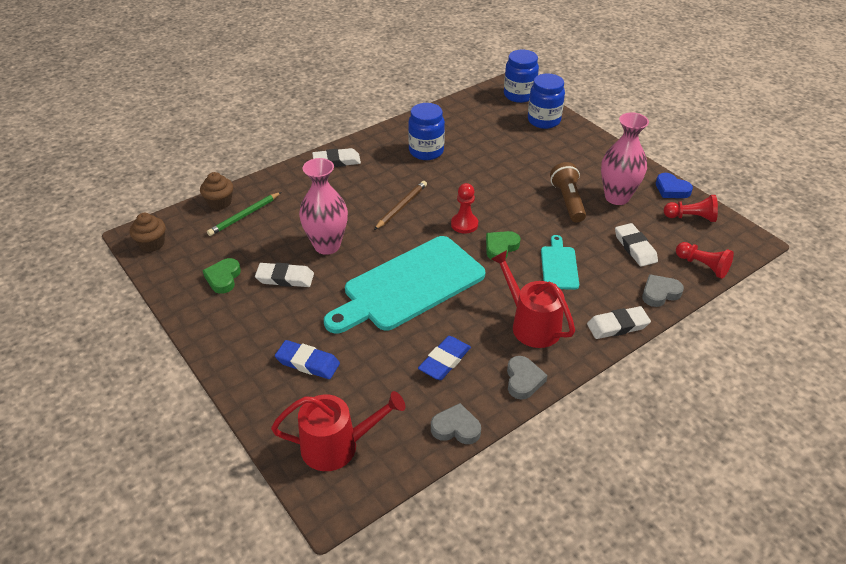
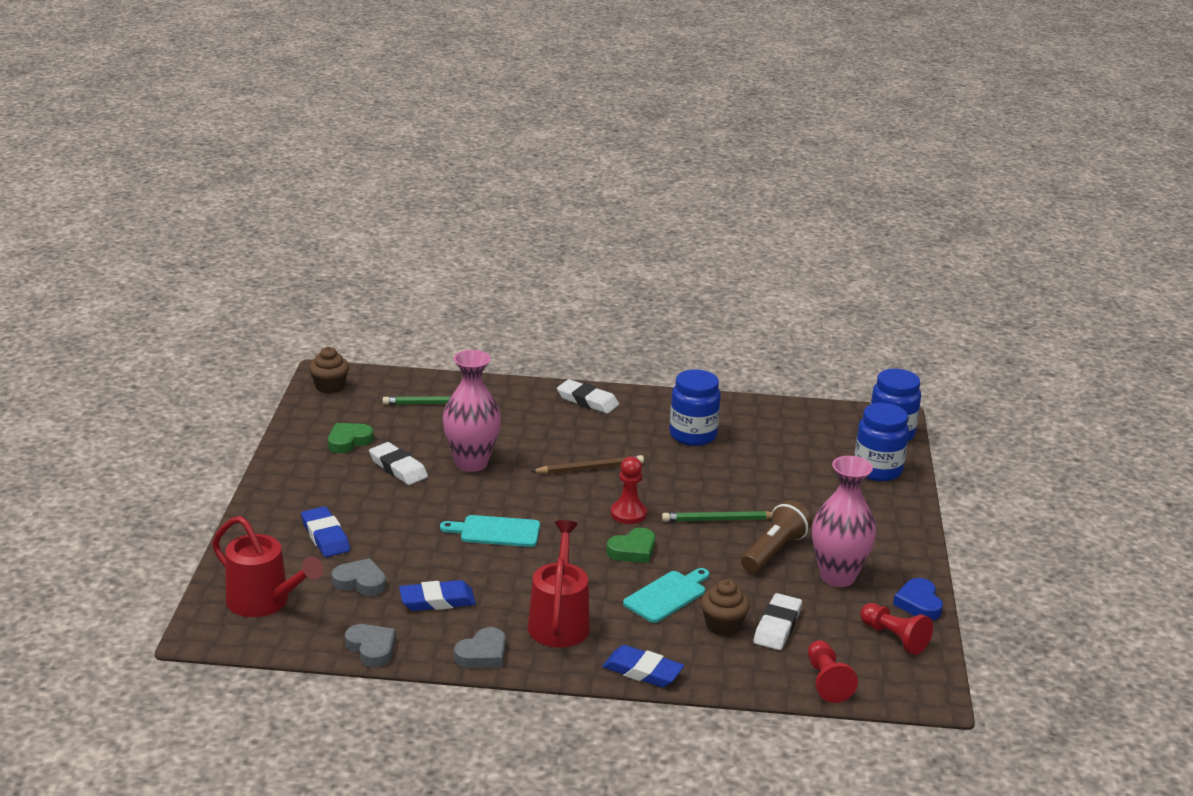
camera: 40 degrees right, 15 degrees down
(220, 202) = (429, 383): brown cupcake -> brown cupcake (723, 625)
(409, 285) = (496, 531): turquoise cutting board -> turquoise cutting board, size x0.47
(500, 247) = (633, 550): green heart -> green heart turned 150 degrees clockwise
(515, 198) = (719, 520): none -> green pencil
(617, 326) = (642, 671): white eraser -> blue eraser
(660, 293) = (734, 674): grey heart -> grey heart (360, 582)

